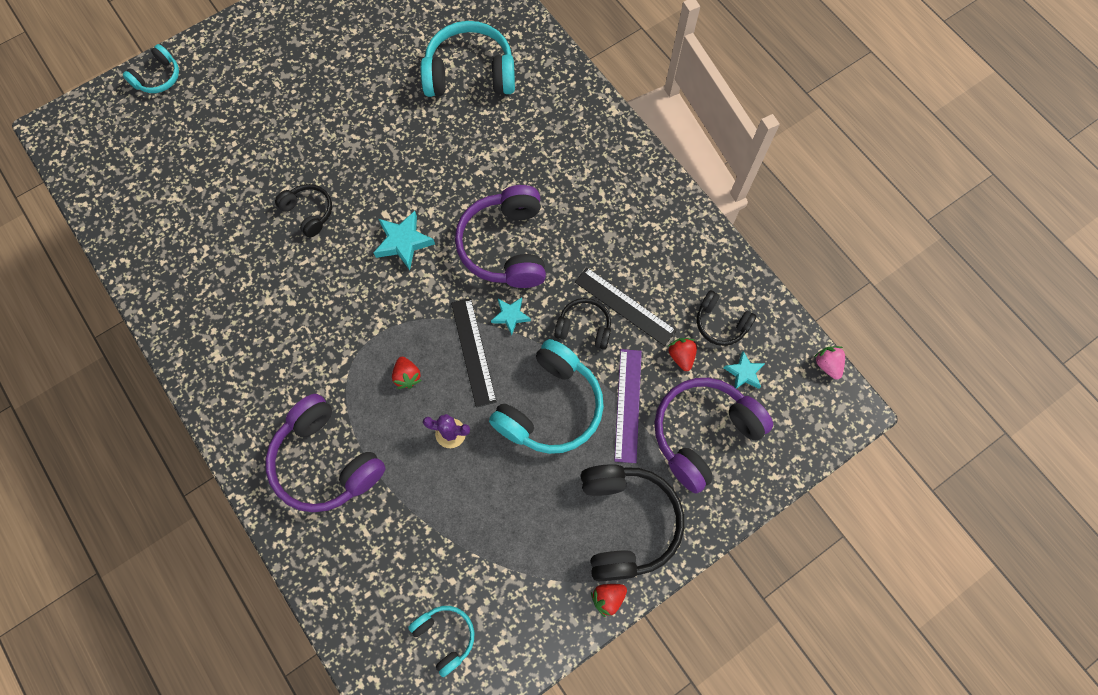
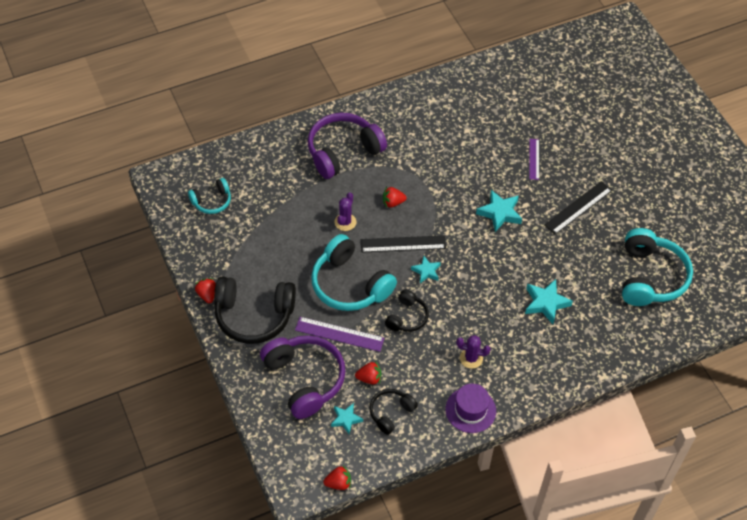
camera: 100 degrees right, 15 degrees down
(158, 77) = (663, 80): turquoise headphones -> none
(309, 212) = (534, 159): black headphones -> purple ruler
(505, 246) = (485, 277): purple headphones -> none
(529, 176) = (546, 303): none -> turquoise star
(624, 246) = (471, 358): none -> purple cactus
(625, 306) = (419, 348): black ruler -> black ruler (578, 207)
(692, 237) = (470, 410): none -> purple hat
(827, 365) = (338, 483): pink strawberry -> red strawberry

